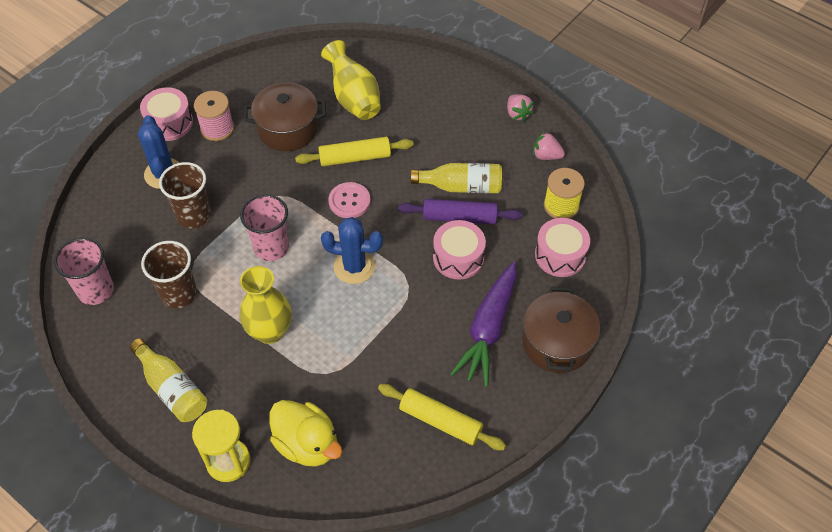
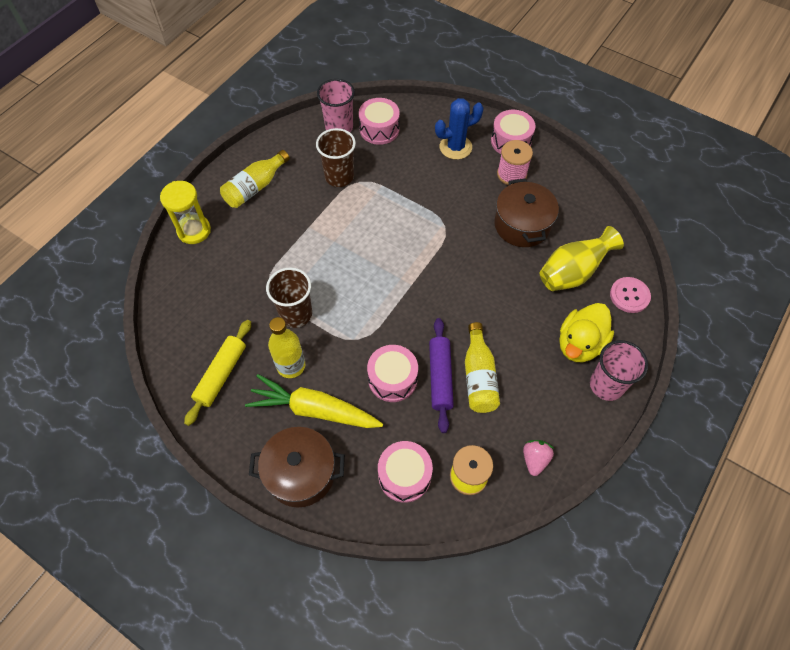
camera: 85 degrees right, 5 degrees up
(112, 247) = (379, 129): none -> pink drum
(193, 215) = (416, 173): brown cup -> brown cup (296, 314)
(270, 331) = (306, 241): yellow vase -> none
(271, 247) = (389, 231): pink cup -> pink cup (606, 385)
(307, 444) = (205, 279): yellow duck -> yellow duck (580, 344)
(349, 201) = (446, 282): pink button -> pink button (629, 295)
(354, 267) = (374, 294): blue cactus -> none
(355, 158) = (498, 281): yellow rolling pin -> none
(435, 350) = (291, 366): none -> yellow bottle
(488, 329) = (314, 410): purple carrot -> yellow carrot
(517, 114) = (588, 428): pink strawberry -> none

